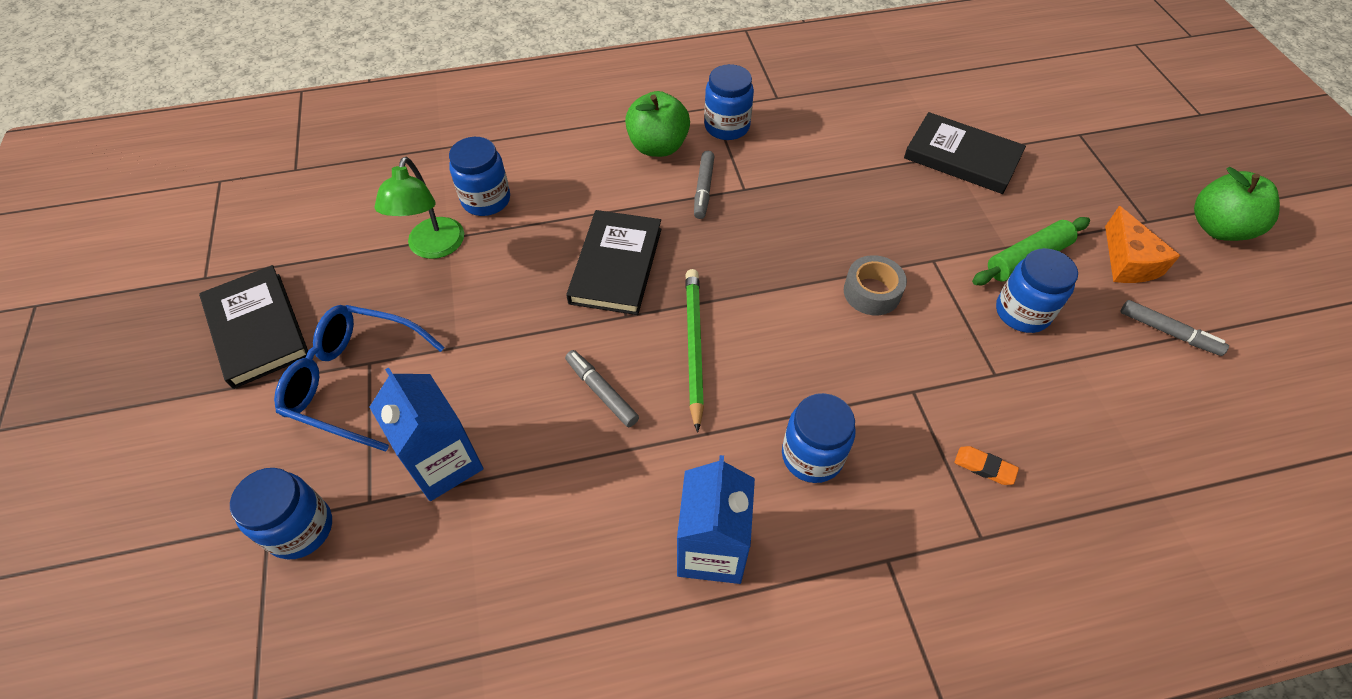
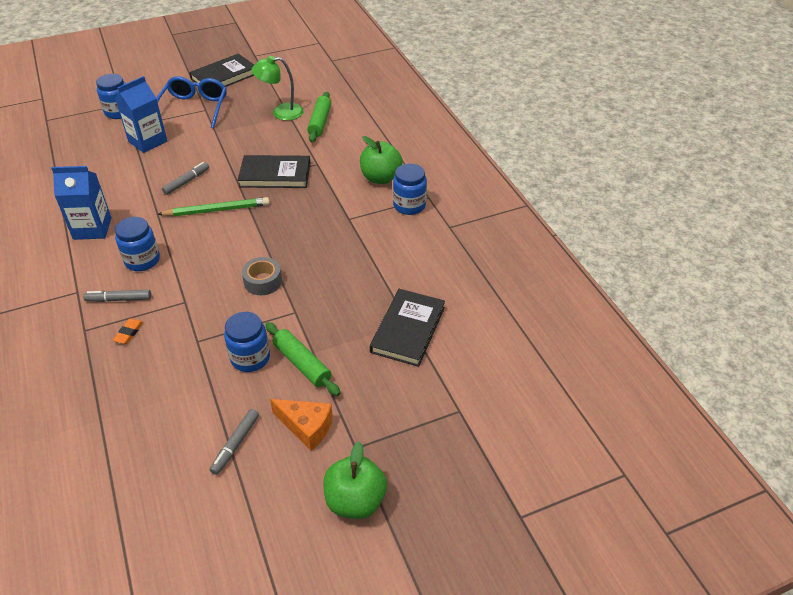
camera: 80 degrees right, 10 degrees down
(486, 200) = (320, 122): blue jar -> green rolling pin
(703, 189) = (345, 201): grey marker -> grey marker (119, 299)
(1128, 262) = (306, 427): orange cheese -> orange cheese turned 135 degrees counterclockwise

